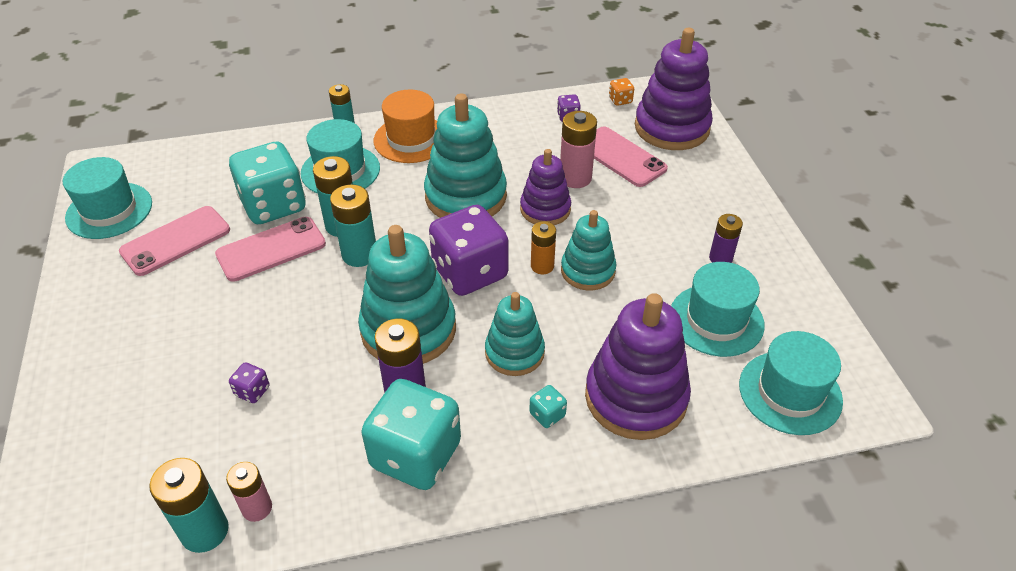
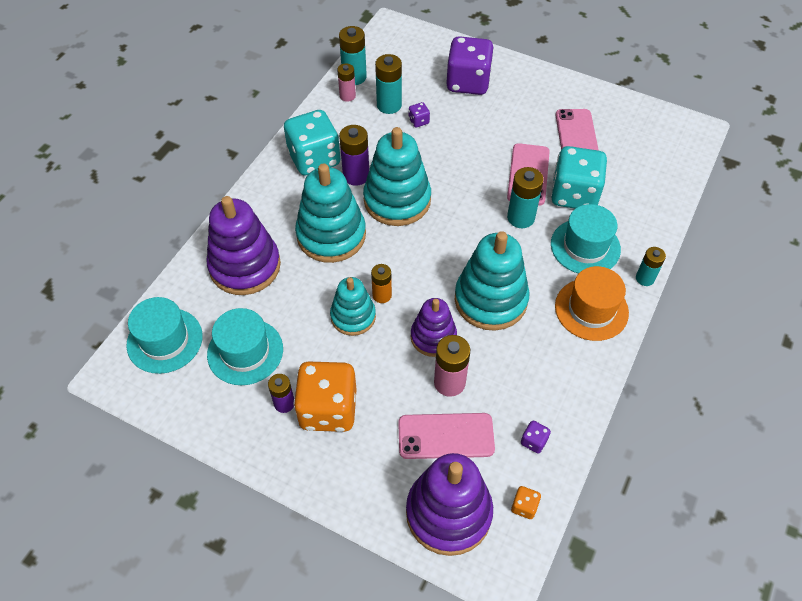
camera: 130 degrees right, 10 degrees up
(109, 210) = (637, 120): turquoise hat -> none
(359, 254) = (483, 212): turquoise battery -> turquoise battery (389, 105)
(470, 272) = (414, 255): purple dice -> purple dice (468, 82)
(514, 352) = (331, 235): turquoise stacking toy -> turquoise stacking toy, size x1.64
(547, 415) = (278, 221): turquoise dice -> none
(688, 229) = (328, 409): none -> orange dice

